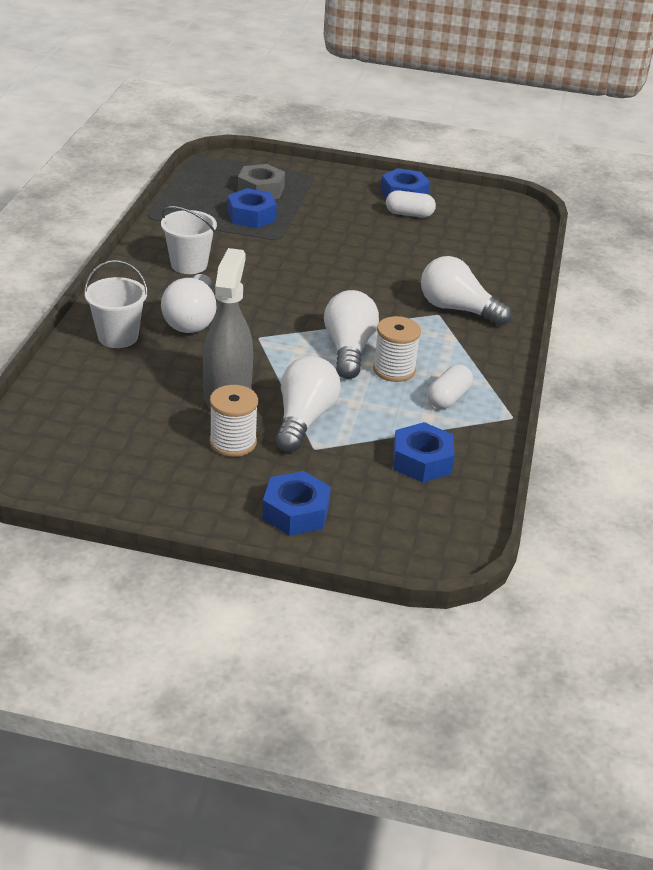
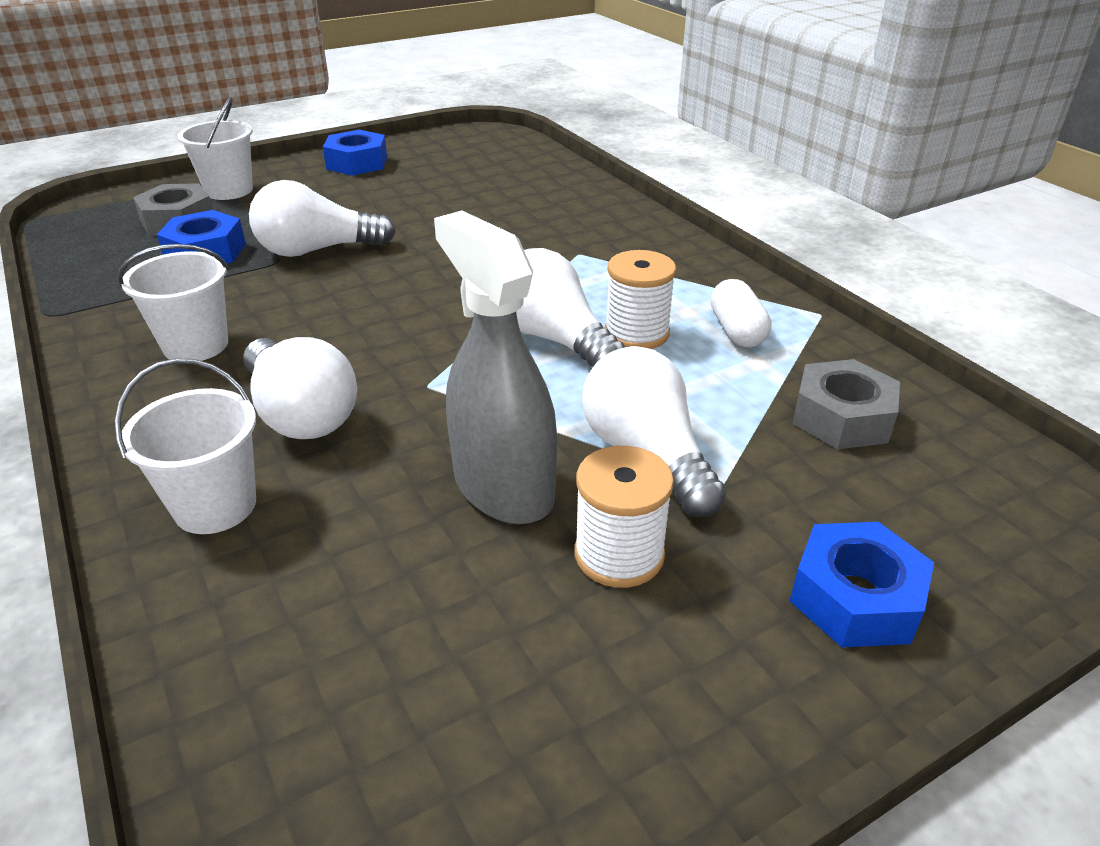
camera: 40 degrees left, 0 degrees up
(309, 181) = (229, 190): none -> white bucket
(409, 214) = (391, 177): white capsule -> none
(422, 461) = (841, 417): blue nut -> grey nut
(457, 309) = (588, 240): white light bulb -> white light bulb (317, 250)

